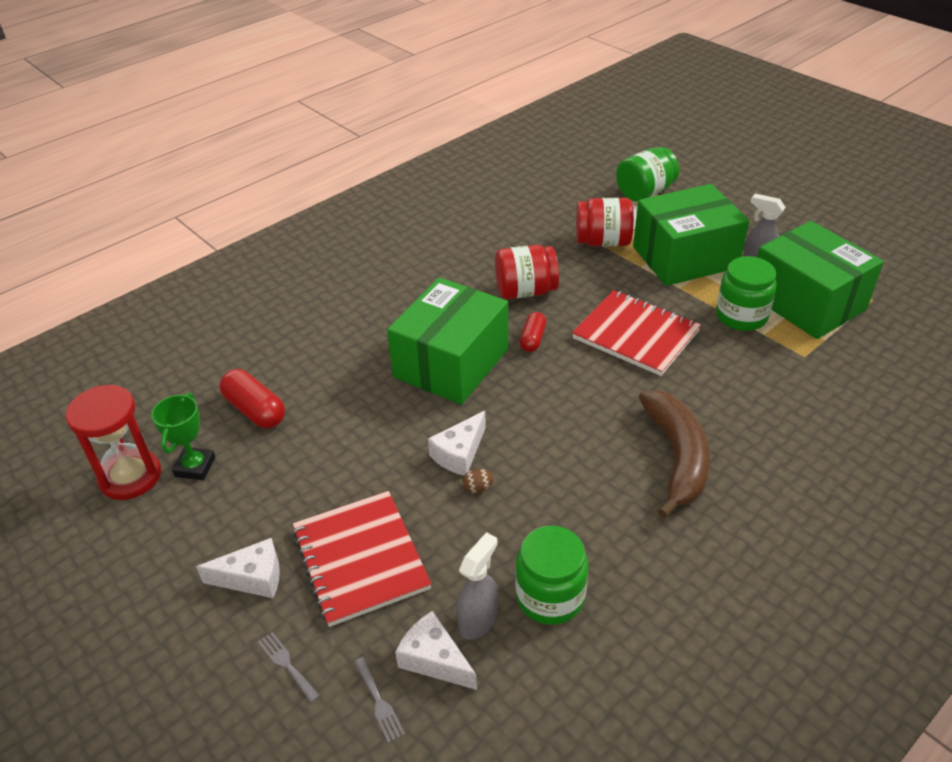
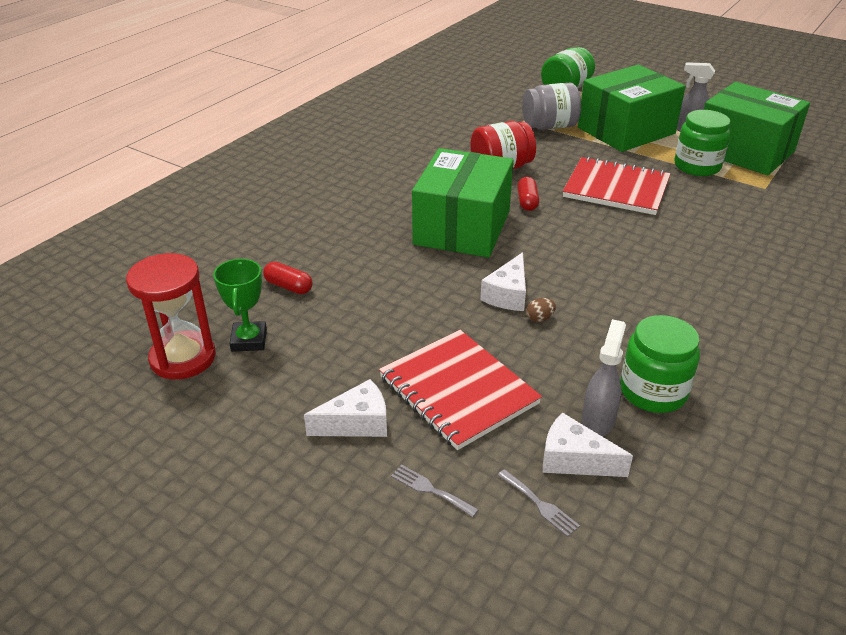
camera: 15 degrees left, 5 degrees down
(255, 410) = (288, 286): red capsule -> red capsule, size x0.64
(603, 242) = (549, 126): red jar -> grey jar
(677, 457) = (703, 271): brown banana -> none

